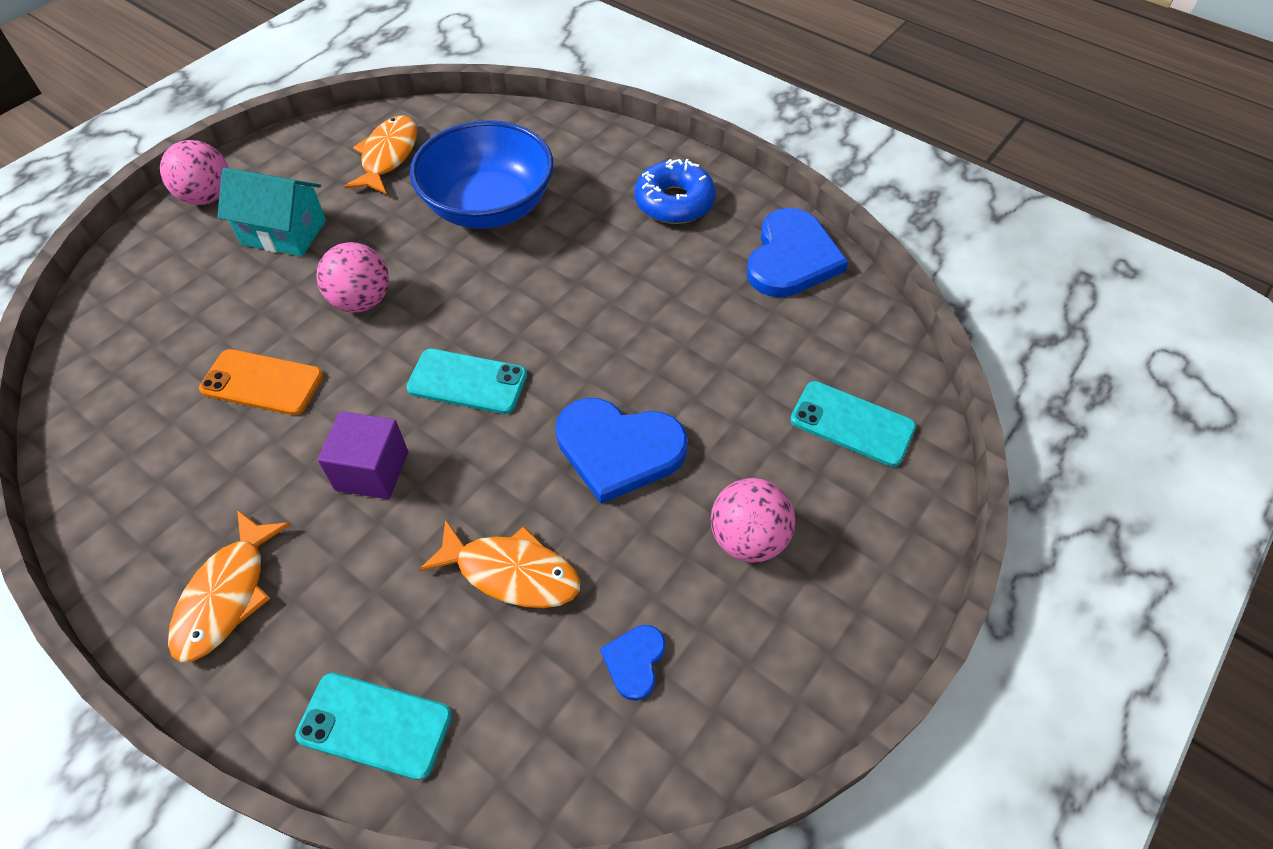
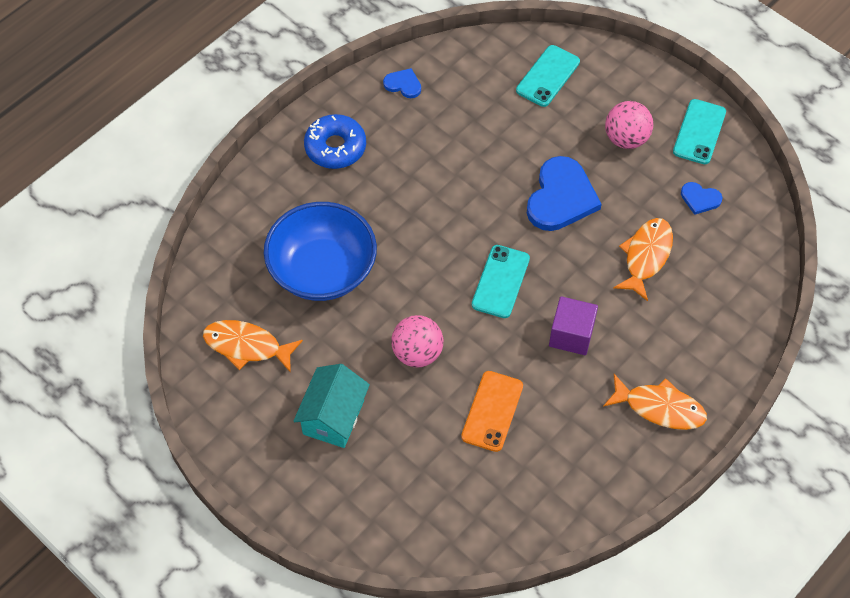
camera: 85 degrees left, 5 degrees up
(208, 197) = (279, 484): pink ball -> none
(375, 725) = (737, 321): turquoise phone -> turquoise phone (699, 132)
(791, 258) = (403, 84): blue heart -> blue heart, size x0.49

